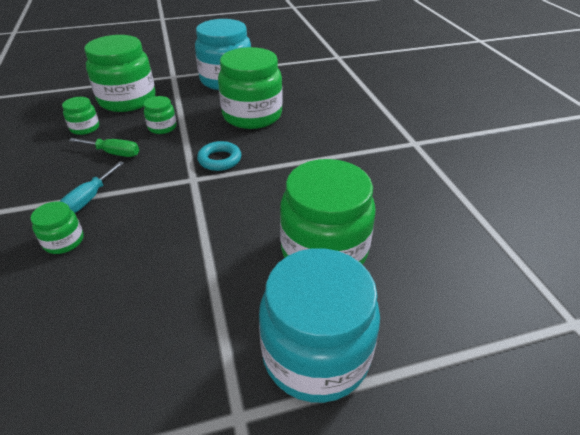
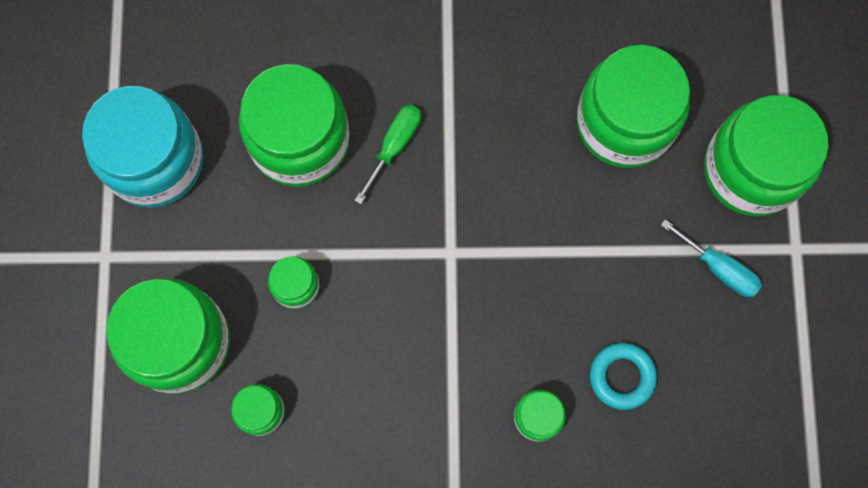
camera: 75 degrees left, 35 degrees up
(89, 198) = (458, 391): turquoise screwdriver -> turquoise screwdriver (719, 268)
(114, 153) = (353, 362): green screwdriver -> green screwdriver (394, 146)
(220, 160) = (413, 210): turquoise ring -> turquoise ring (622, 376)
(316, 354) = (751, 169): turquoise jar -> green jar

